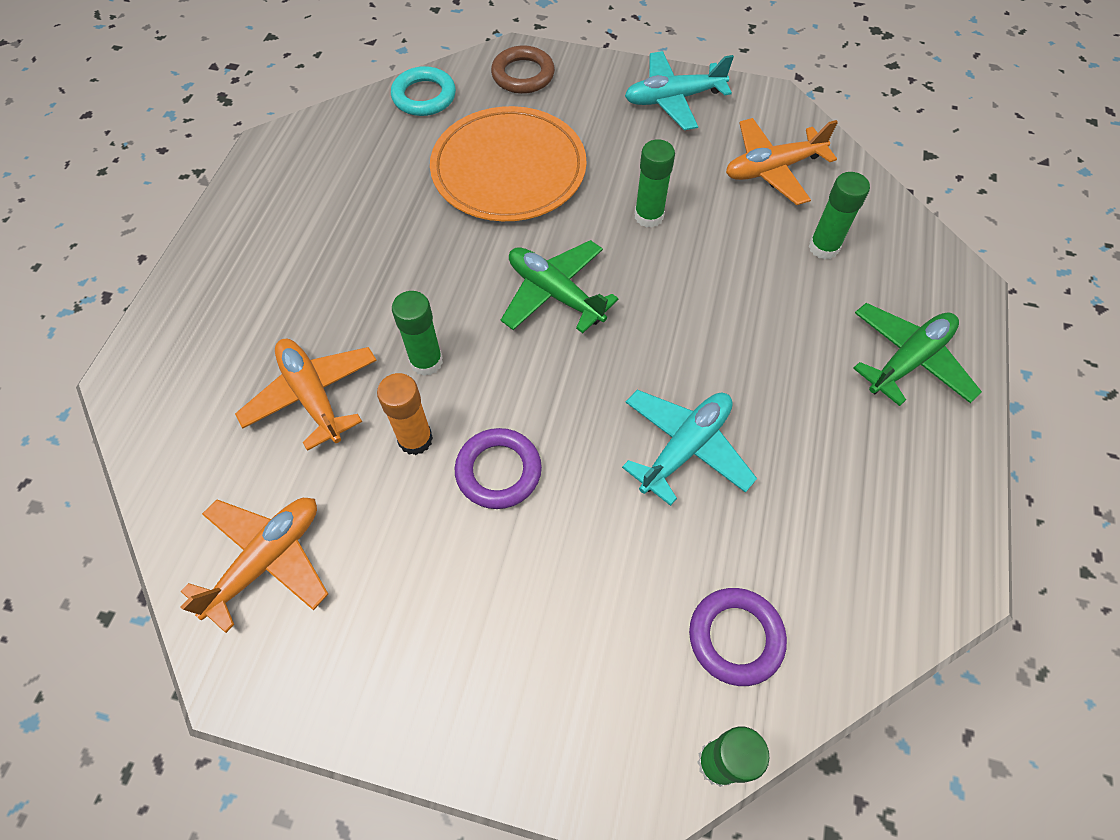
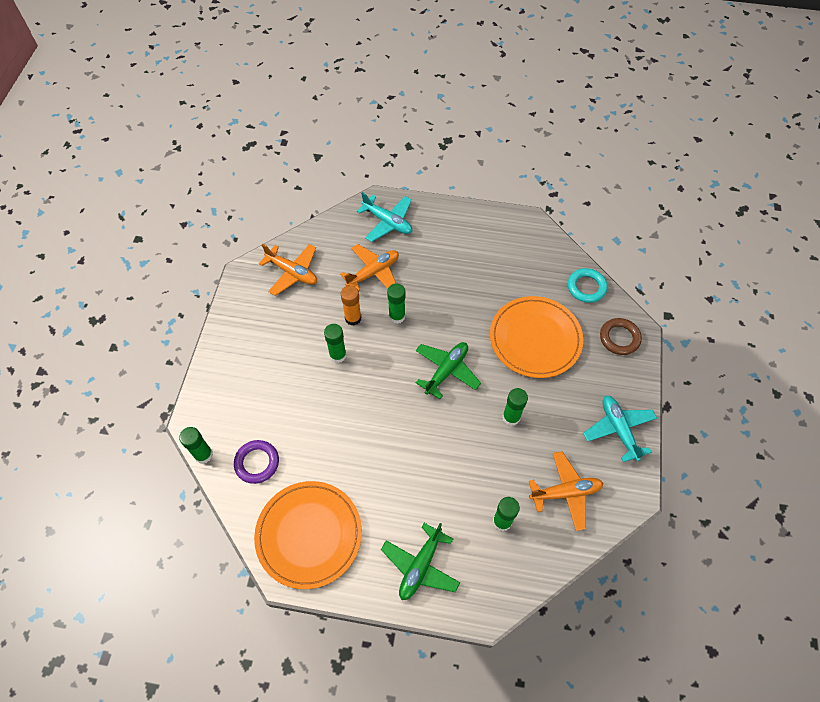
camera: 85 degrees right, 0 degrees up
(498, 471) = (338, 355): purple ring -> green glue stick
(685, 448) = (355, 440): turquoise plane -> turquoise plane (387, 222)
(772, 169) = (565, 492): orange plane -> orange plane turned 105 degrees clockwise
(877, 535) = (309, 535): none -> orange plate
(908, 360) = (420, 566): green plane -> green plane turned 75 degrees clockwise

